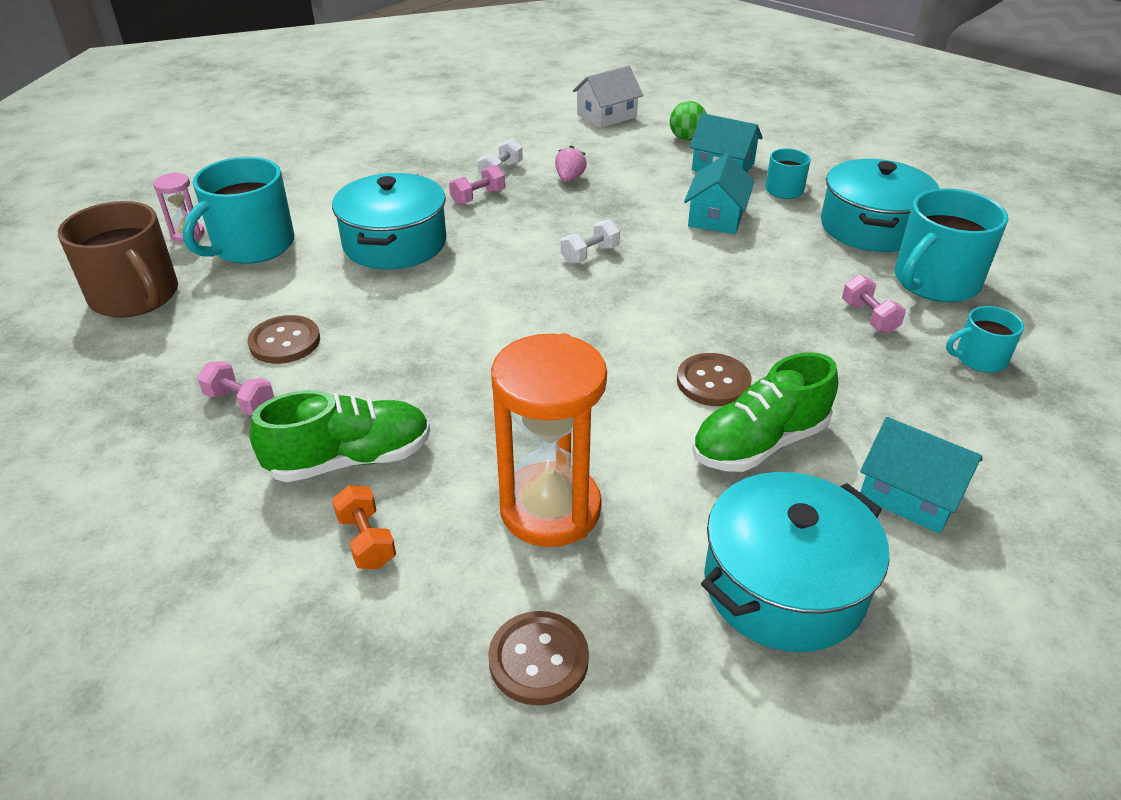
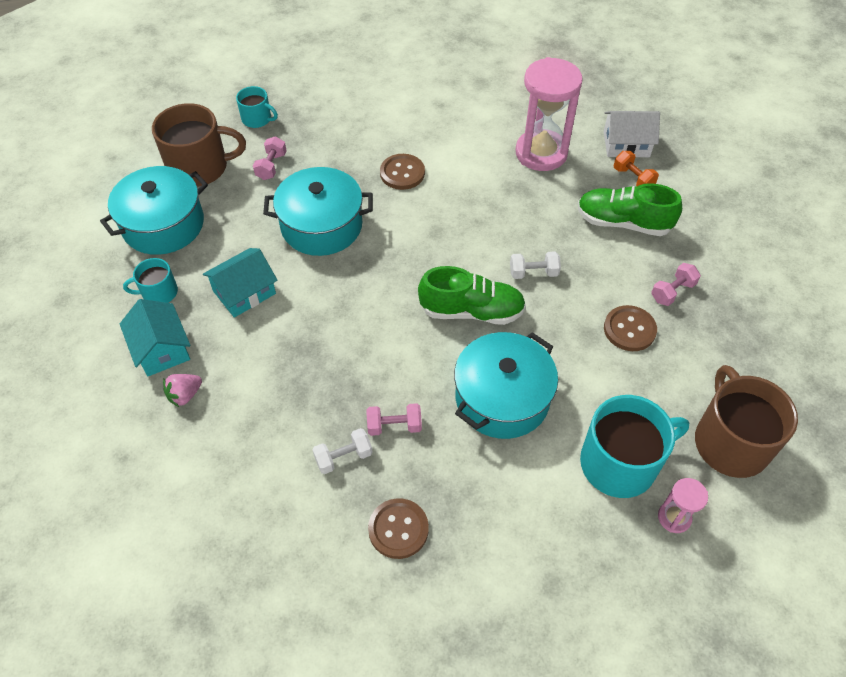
camera: 145 degrees left, 15 degrees up
(240, 402) = (672, 291): pink dumbbell -> pink dumbbell turned 75 degrees clockwise
(366, 541) = (633, 178): orange dumbbell -> orange dumbbell turned 45 degrees counterclockwise
(538, 659) = (587, 106): brown button -> brown button (398, 529)
(550, 509) = (541, 153): orange hourglass -> pink hourglass
(569, 178) = (297, 408): pink strawberry -> pink strawberry (185, 395)
(590, 255) = (371, 303): white dumbbell -> white dumbbell (533, 273)
(606, 116) = (152, 504): white house -> white house (626, 144)
(686, 138) = (134, 411): green ball -> none
(759, 443) = (418, 135): green shoe -> green shoe (471, 311)
(784, 586) = (474, 85): turquoise pot -> turquoise pot (321, 226)
(910, 494) = (383, 87): turquoise house -> none
(935, 282) = (199, 167): turquoise mug -> brown mug

